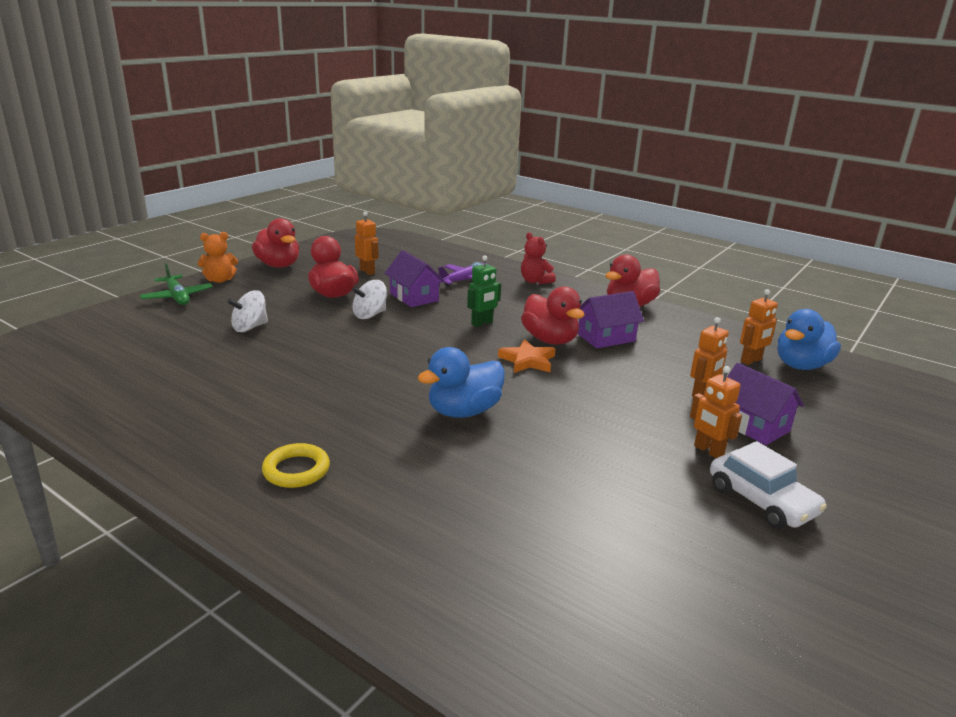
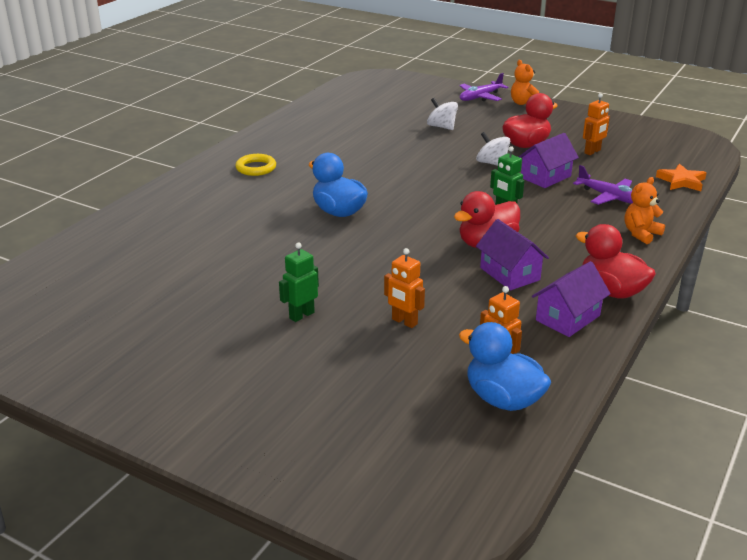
camera: 85 degrees right, 5 degrees up
(177, 297) = (480, 97): green plane -> purple plane
(278, 265) = (575, 117): red duck -> none
(527, 361) = (436, 234): orange star -> orange star (681, 181)
(535, 281) = (641, 234): red teddy bear -> orange teddy bear
(708, 451) = (301, 315): orange robot -> green robot
(752, 425) = (350, 344): purple house -> purple house (567, 318)
(762, 500) = (232, 333): white car -> none

